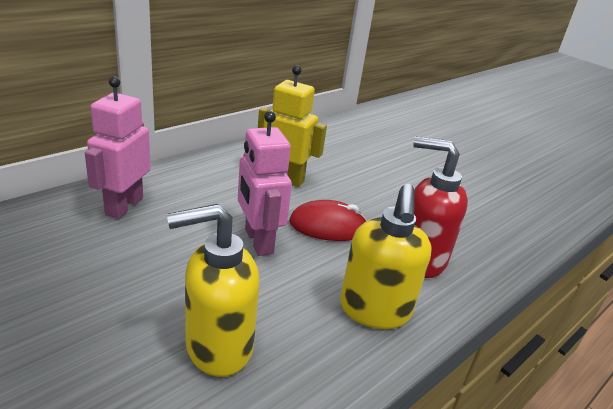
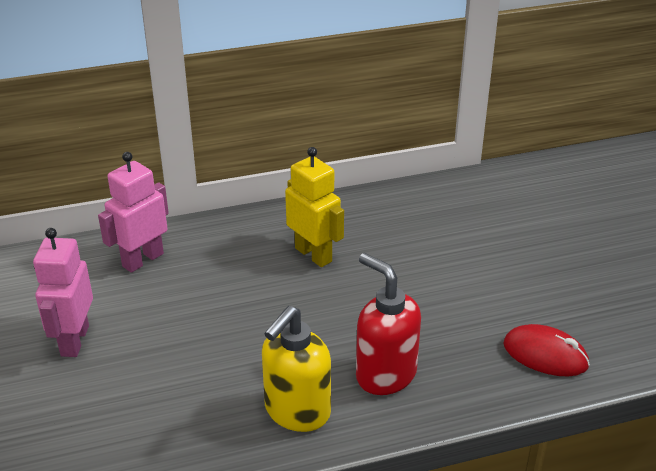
camera: 30 degrees right, 5 degrees up
(218, 347) = (144, 406): yellow soap dispenser -> none
(258, 241) = (238, 320): pink robot -> pink robot (74, 341)
(328, 226) = (318, 318): red mouse -> red mouse (545, 355)

